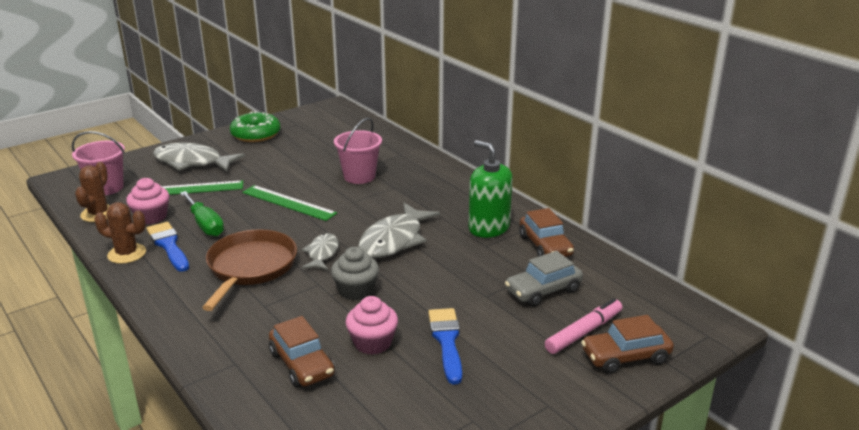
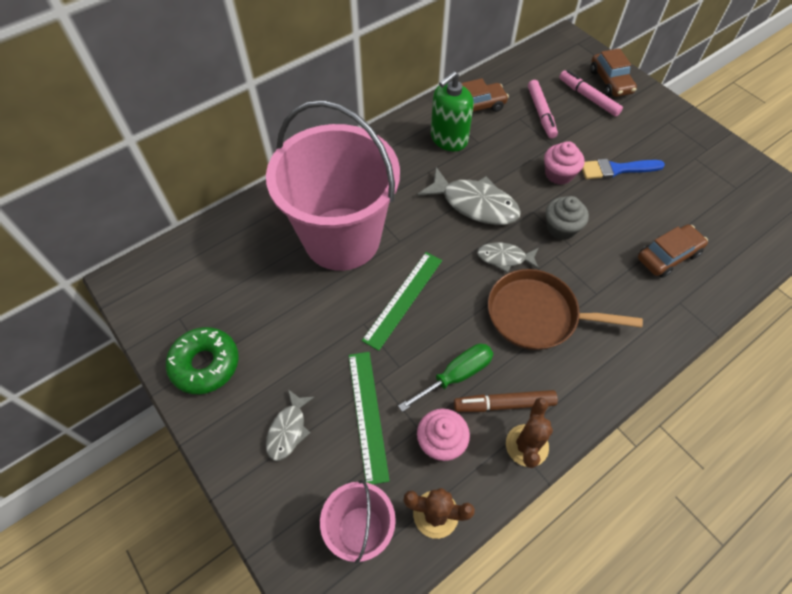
camera: 90 degrees left, 30 degrees up
(168, 245) = (504, 404): blue brush -> brown marker
(192, 162) = (288, 430): grey fish -> grey fish, size x0.57
(359, 176) = (342, 238): pink bucket -> pink bucket, size x2.18
(372, 343) = (630, 213): pink cupcake -> pink cupcake (559, 174)
(543, 291) = (541, 113): grey car -> pink marker

